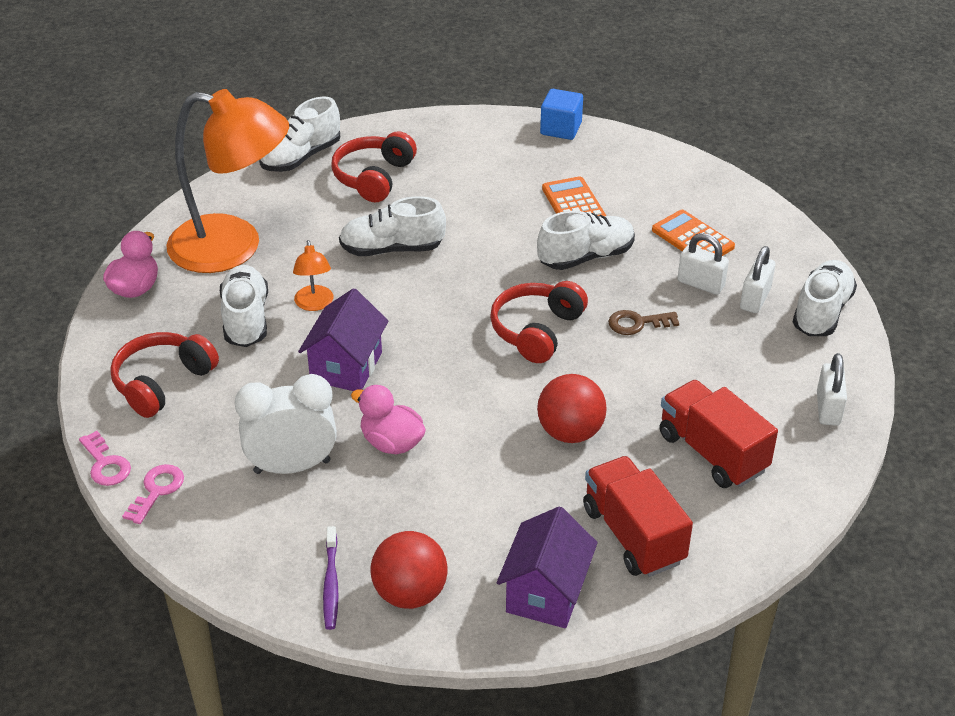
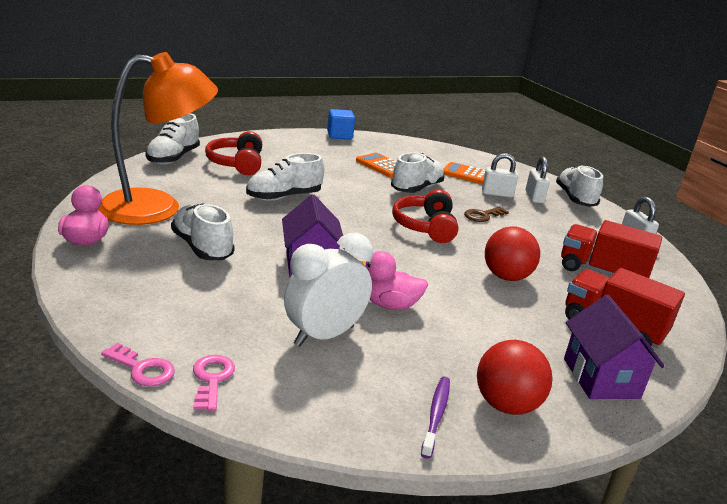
camera: 30 degrees left, 15 degrees down
(162, 382) = (157, 298): red headphones -> none
(314, 304) = (252, 232): orange lamp -> none
(331, 584) = (436, 415): purple toothbrush -> purple toothbrush turned 135 degrees counterclockwise

